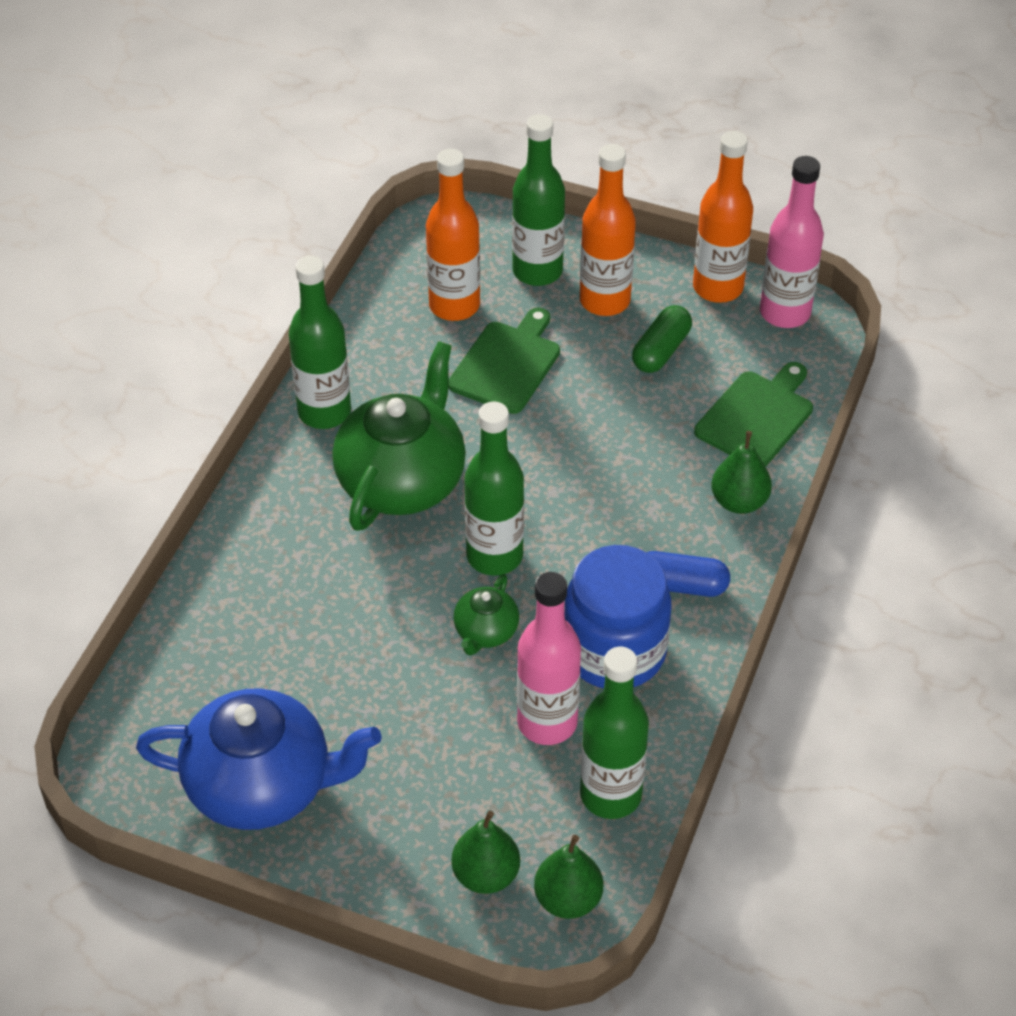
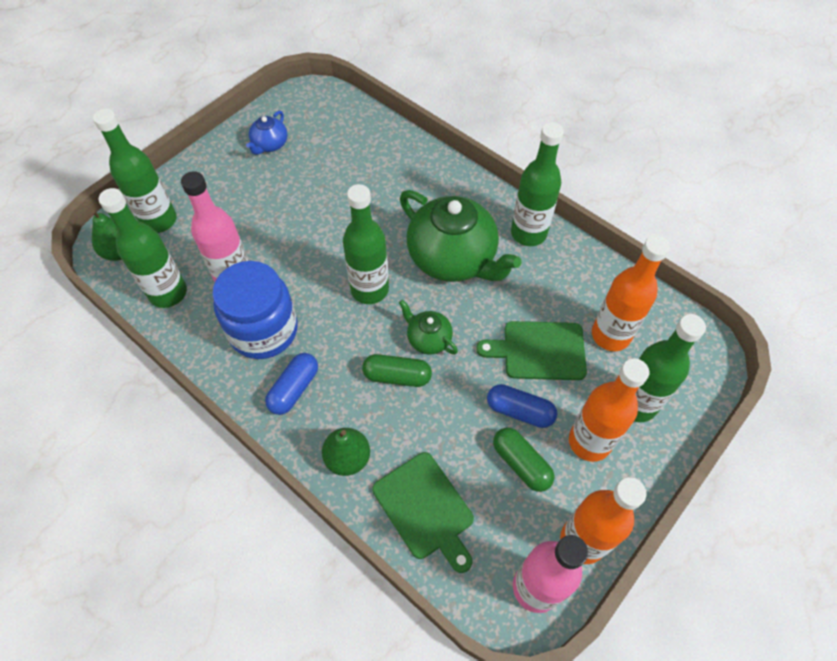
camera: 110 degrees right, 10 degrees up
(262, 786) = (270, 145): blue teapot -> blue teapot, size x0.47
(485, 632) = (314, 267): green teapot -> green teapot (428, 339)
(486, 875) = (159, 220): green pear -> green bottle
(507, 364) = (539, 350): green cutting board -> green cutting board turned 135 degrees clockwise
(598, 365) = (519, 411): none -> blue capsule
(610, 488) = (397, 376): none -> green capsule

